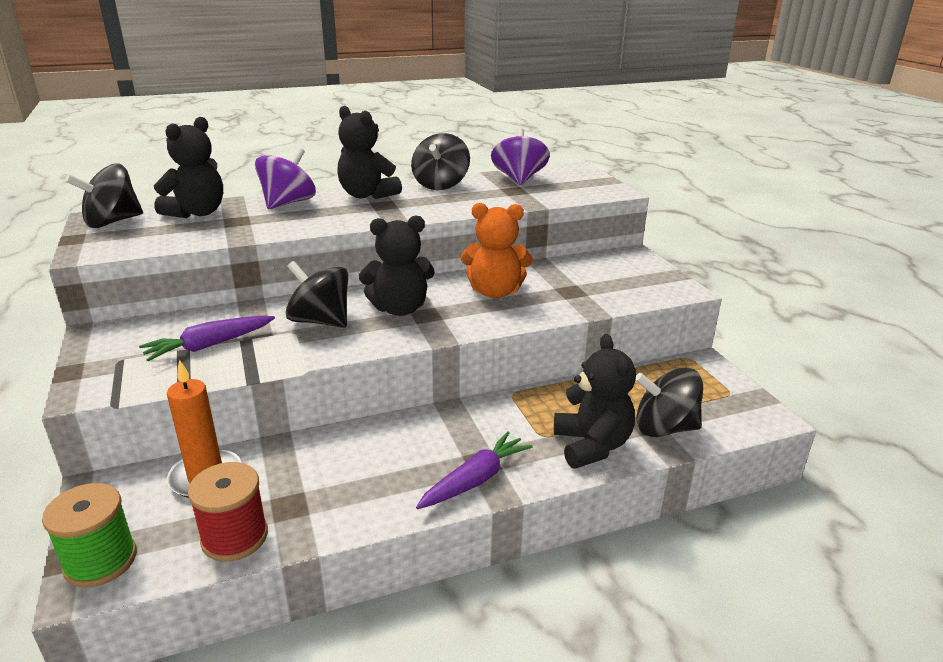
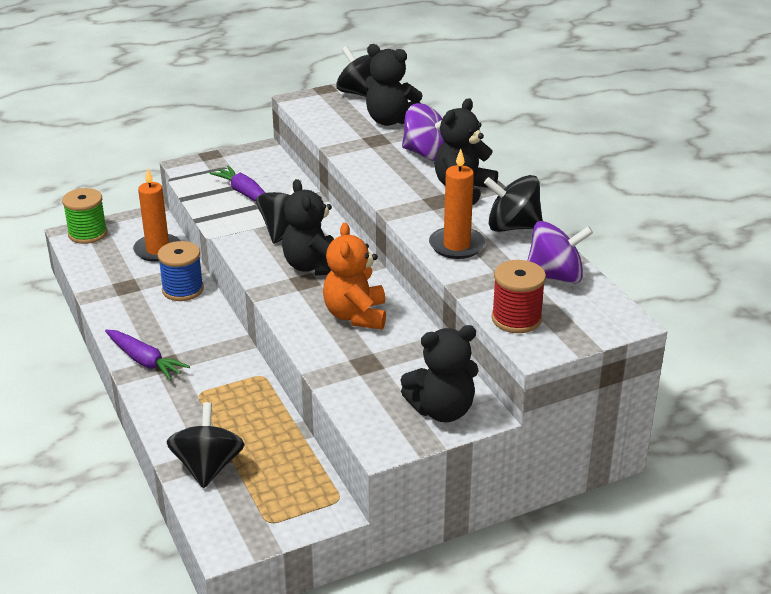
camera: 85 degrees right, 5 degrees up
(234, 537) = (100, 272): red spool -> red spool (516, 319)
(322, 451) = (183, 290): none -> blue spool
(465, 203) = (456, 245): none -> orange candle
(592, 446) = (183, 421): black teddy bear -> black teddy bear (442, 410)

